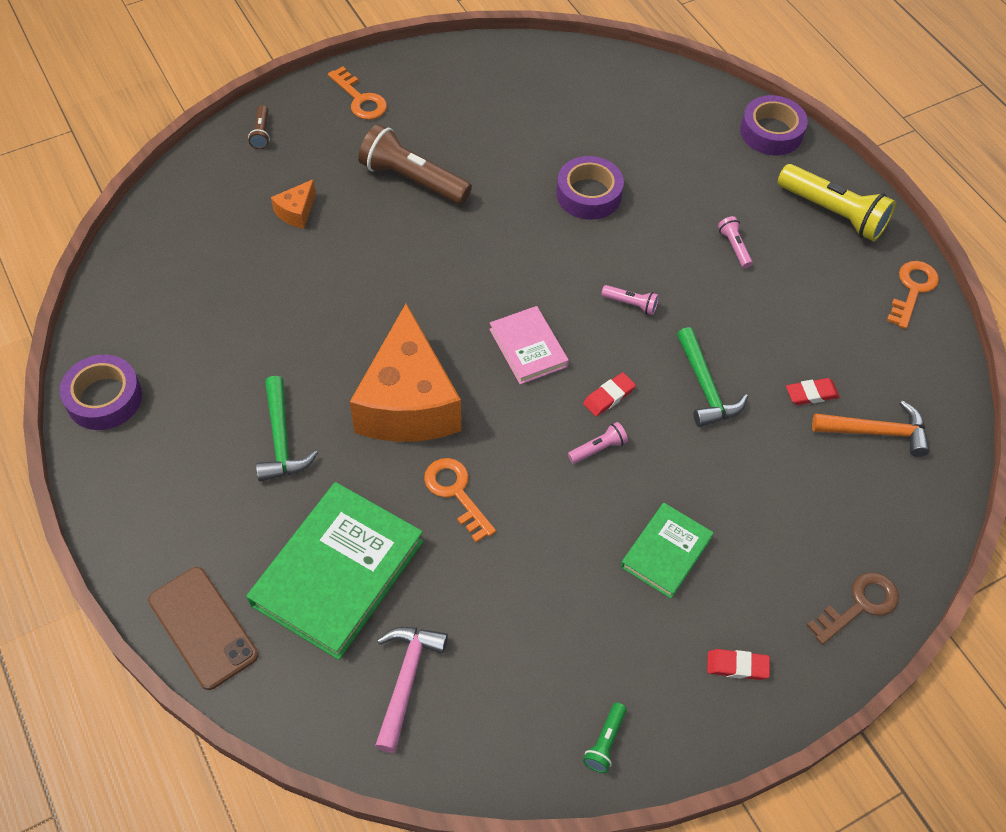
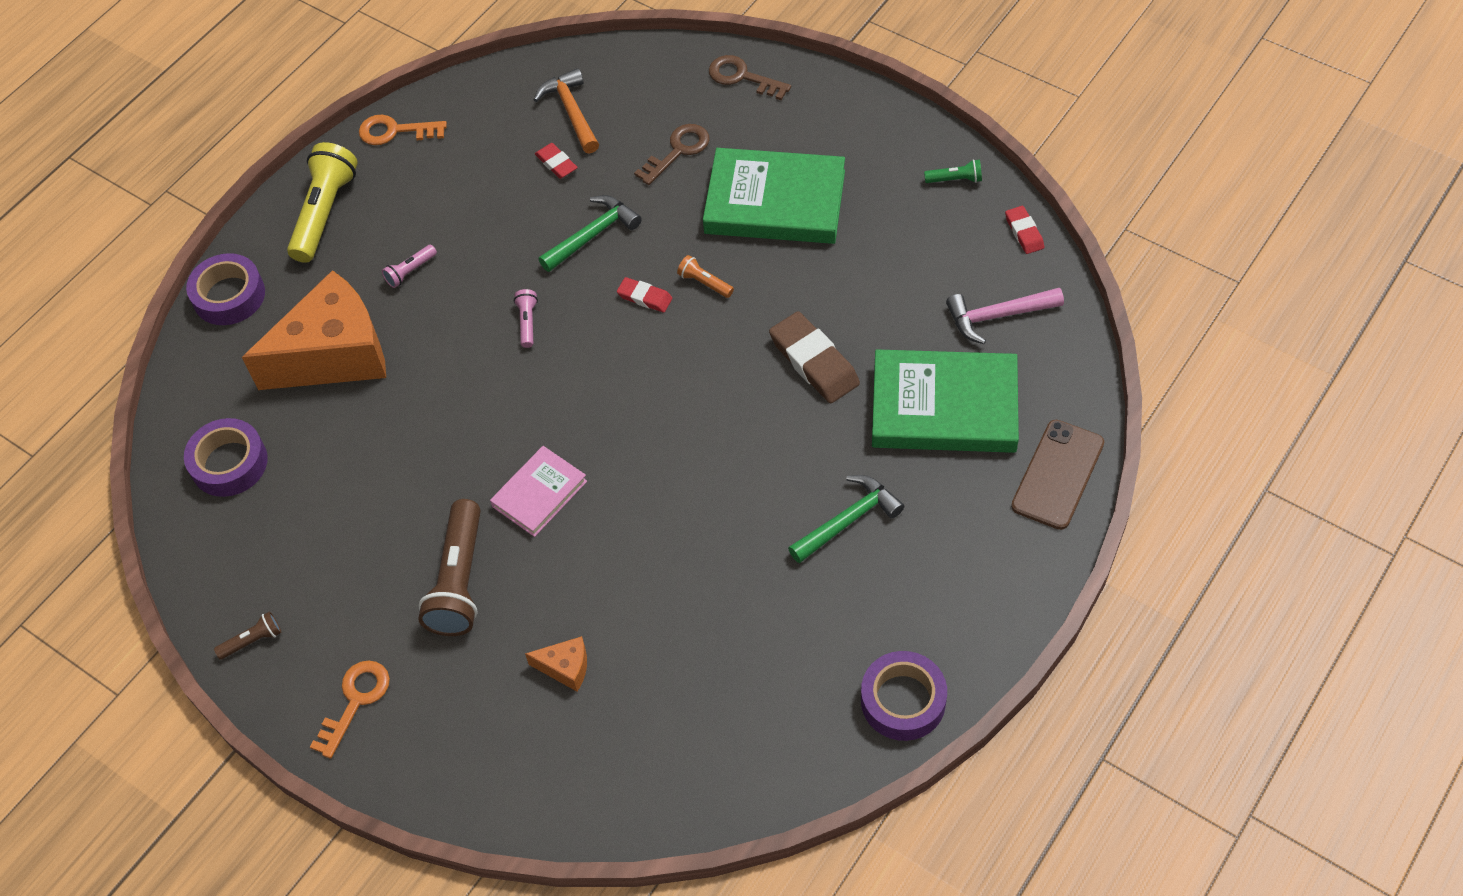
camera: 110 degrees left, 0 degrees up
(261, 133) = (463, 776): brown flashlight -> brown flashlight (252, 641)
(408, 402) = (745, 442): orange cheese -> orange cheese (334, 355)
(456, 493) = (814, 361): orange key -> brown eraser
(528, 348) = (626, 378): pink book -> pink book (539, 494)
(588, 194) = (399, 413): purple tape -> purple tape (229, 463)
(598, 448) = (704, 283): pink flashlight -> orange flashlight
(666, 552) = (775, 202): green book -> green book, size x1.80
(737, 666) = (842, 128): red eraser -> red eraser (1024, 232)
(778, 499) = (678, 151): none -> brown key

